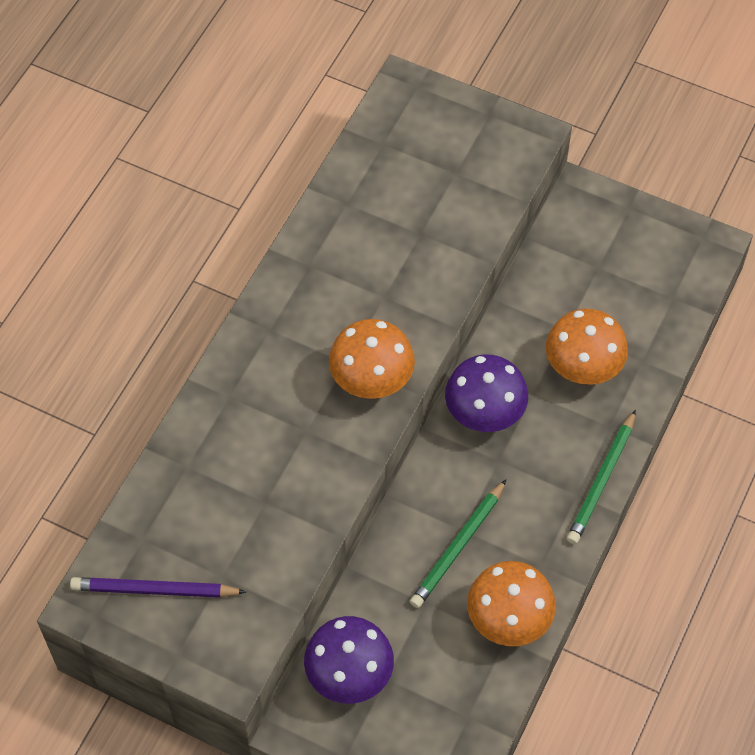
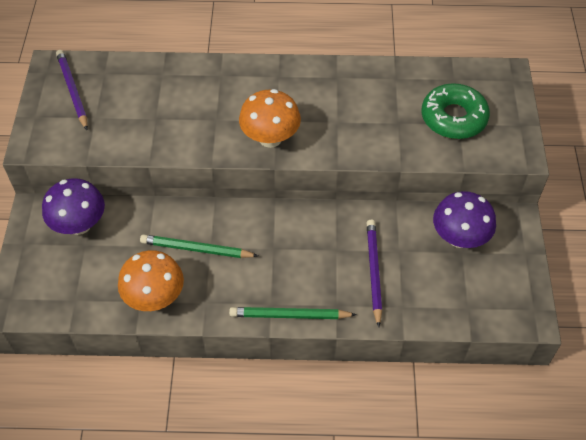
camera: 65 degrees right, 5 degrees down
(443, 174) = (453, 118): none -> green donut
(484, 414) = (304, 227): purple mushroom -> purple mushroom (459, 238)
(582, 368) = (373, 271): orange mushroom -> purple pencil

